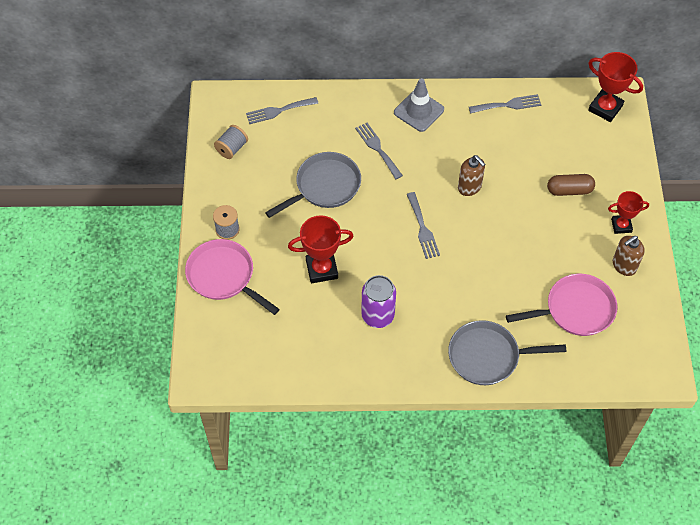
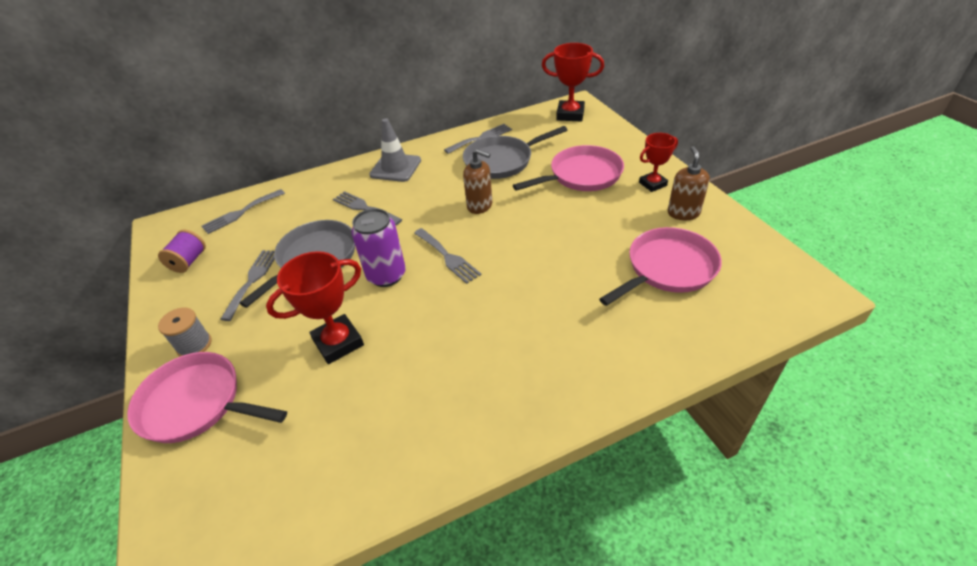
camera: 20 degrees left, 15 degrees down
(232, 148) = (189, 261): grey spool -> purple spool
(275, 188) = (252, 280): none -> grey fork
(377, 315) = (435, 367): purple can -> purple can (386, 275)
(488, 356) = (604, 358): grey pan -> grey pan (502, 161)
(569, 190) = (581, 175): brown capsule -> pink pan
(624, 265) = (683, 213): brown soap dispenser -> brown soap dispenser turned 150 degrees clockwise

